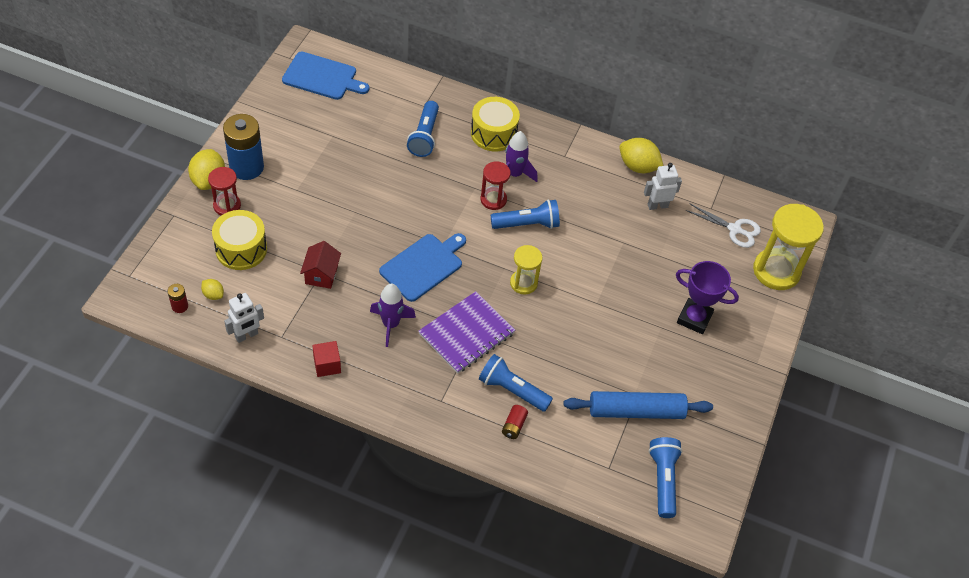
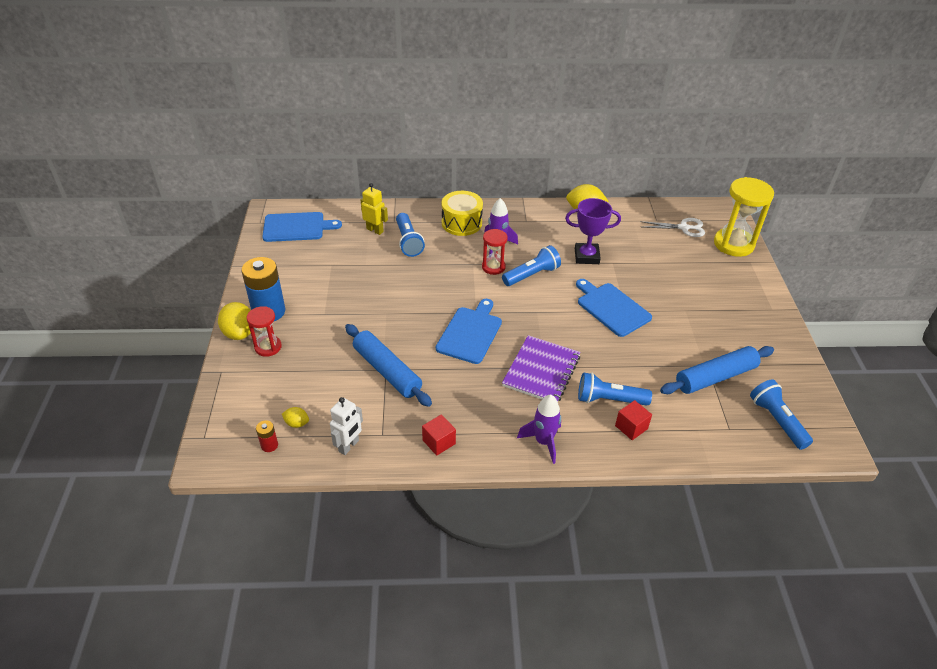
camera: 20 degrees left, 10 degrees down
(241, 249) = (301, 376): yellow drum -> none
(321, 274) = (387, 371): red house -> blue rolling pin
(391, 324) = (473, 388): purple rocket -> purple rocket (543, 442)
(399, 109) = (375, 230): none -> yellow robot
(514, 426) = (631, 427): red battery -> red cube
(523, 283) = (559, 317): yellow hourglass -> none
(584, 294) = (612, 308): none -> blue cutting board
(657, 205) = (618, 231): white robot -> none
(694, 318) = (704, 295): purple trophy -> purple trophy (586, 256)

